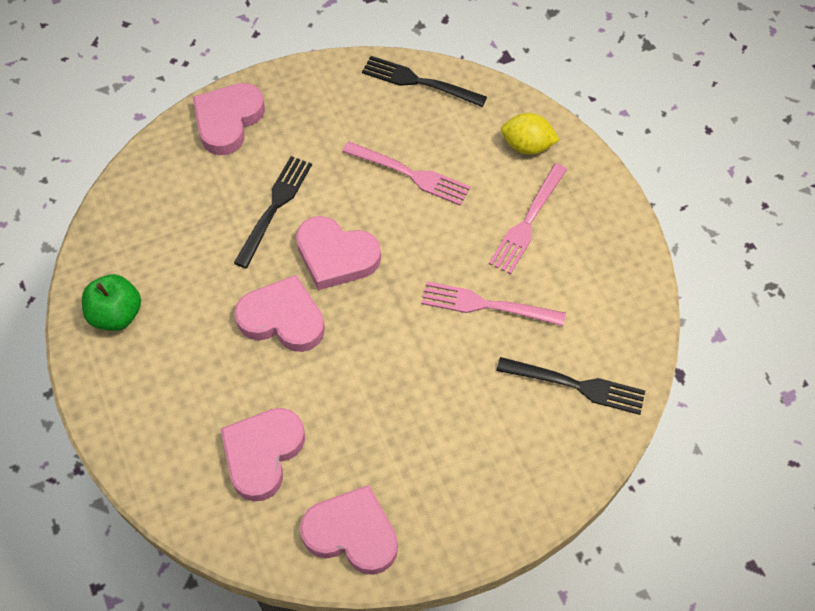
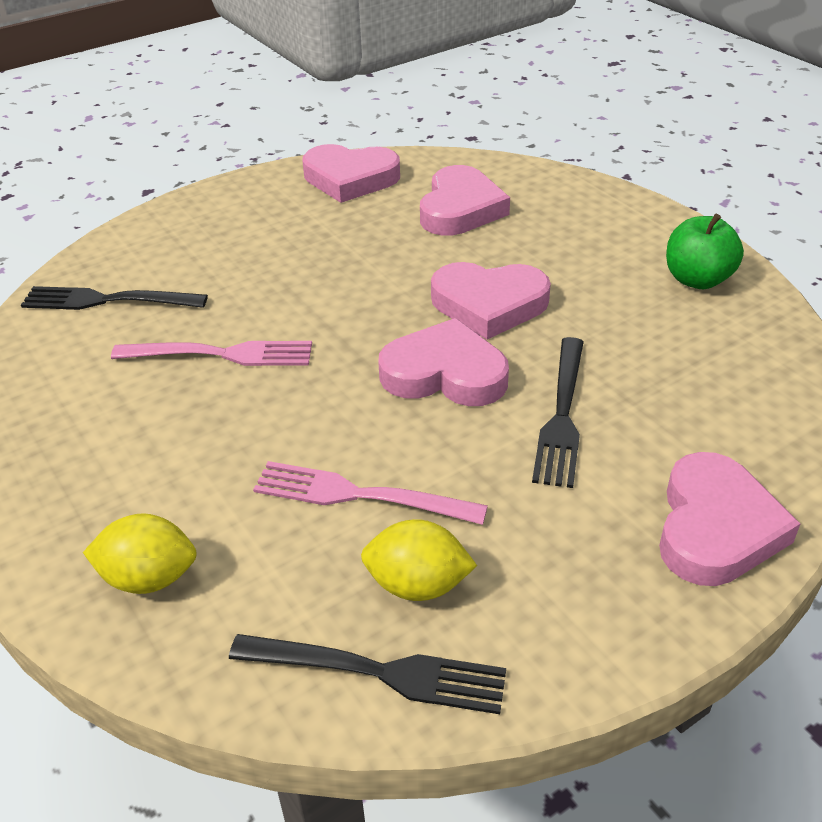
camera: 170 degrees right, 20 degrees down
(391, 118) = (417, 585): none -> yellow lemon
(528, 222) = (156, 458): pink fork -> none

